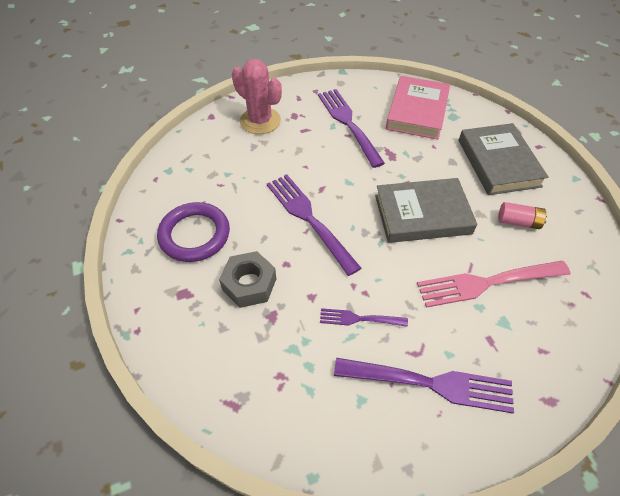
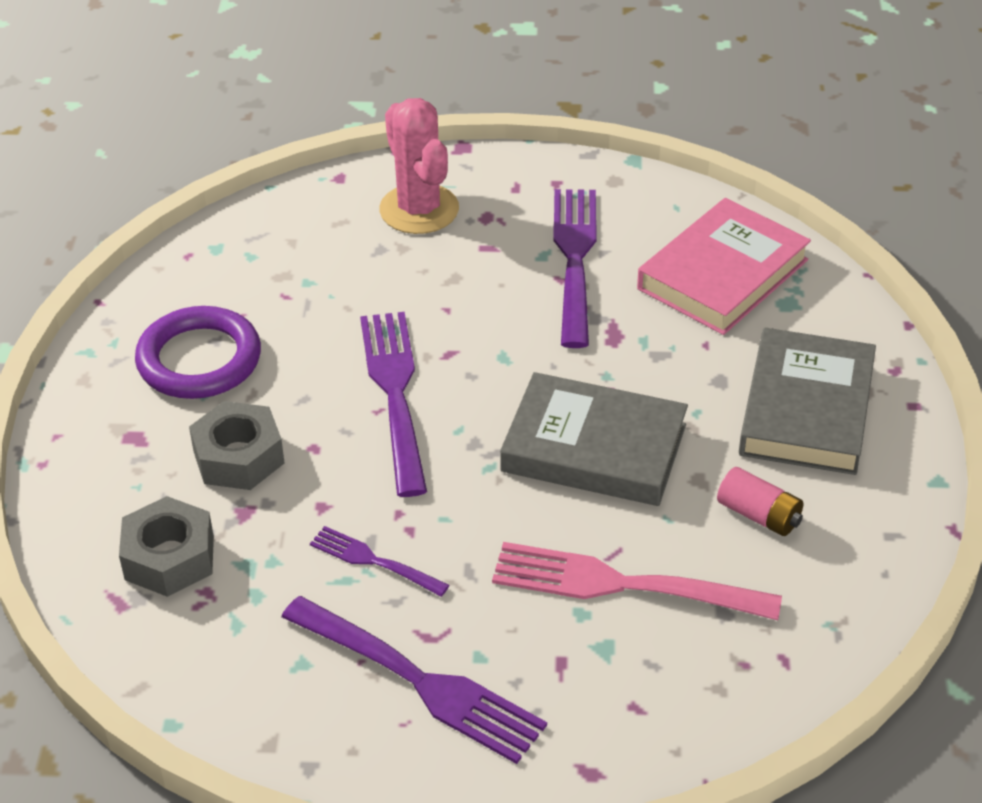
camera: 25 degrees right, 10 degrees down
(246, 362) = (169, 558): none -> grey nut

